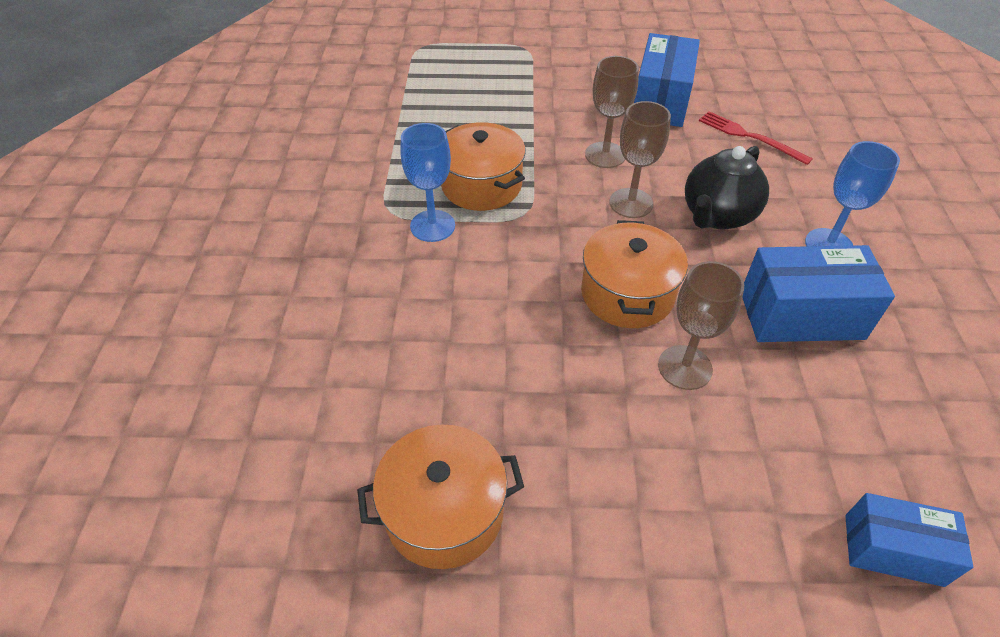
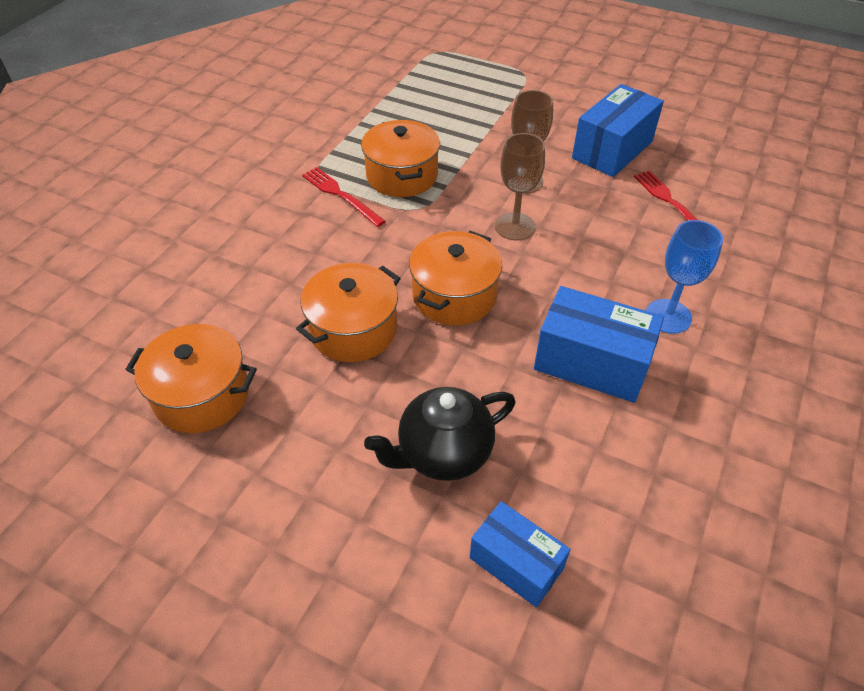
camera: 25 degrees right, 0 degrees up
(432, 226) = (341, 195): blue goblet -> red fork
(554, 368) = (353, 329): none -> orange pot
(685, 367) = (456, 366): brown goblet -> none
(717, 216) = (583, 260): black teapot -> black teapot (443, 453)

